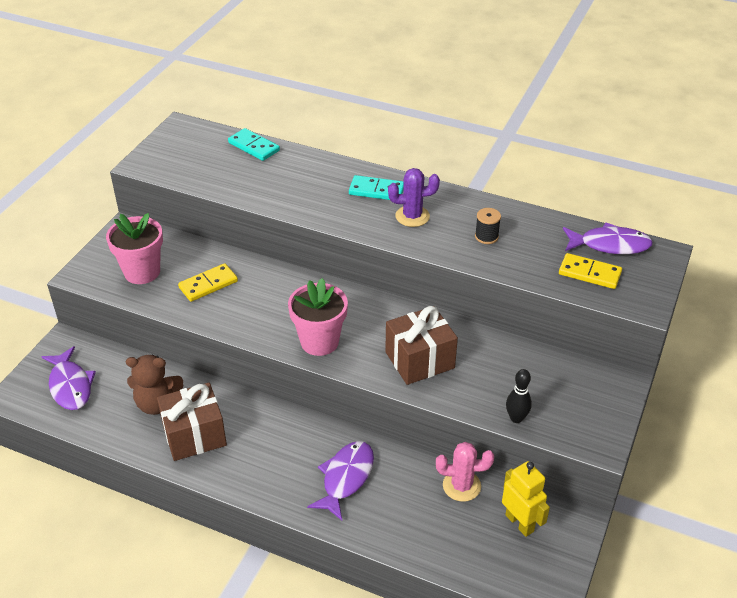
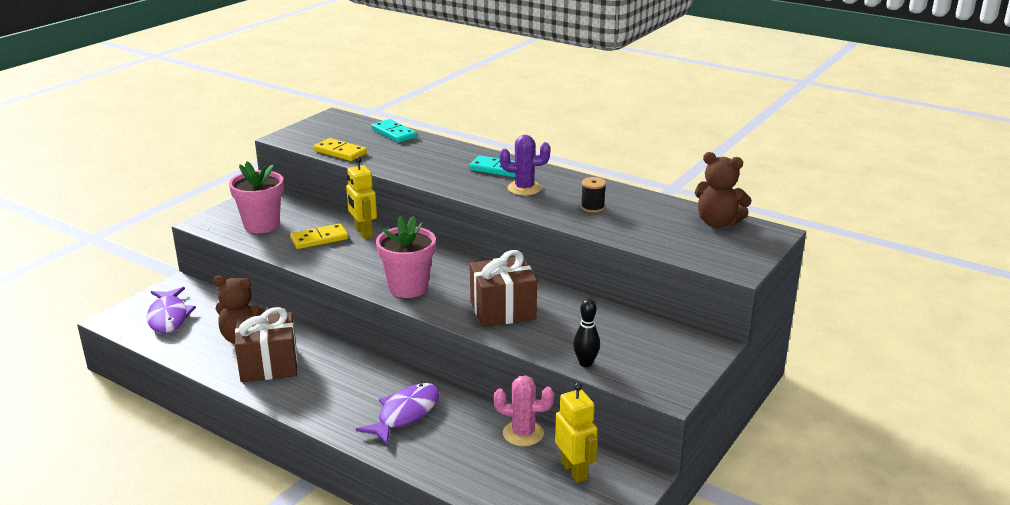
camera: 10 degrees right, 15 degrees down
(250, 271) = (363, 233): none -> yellow robot
(589, 273) = (688, 240): yellow domino -> yellow domino (340, 152)
(610, 245) = (717, 223): purple fish -> brown teddy bear

